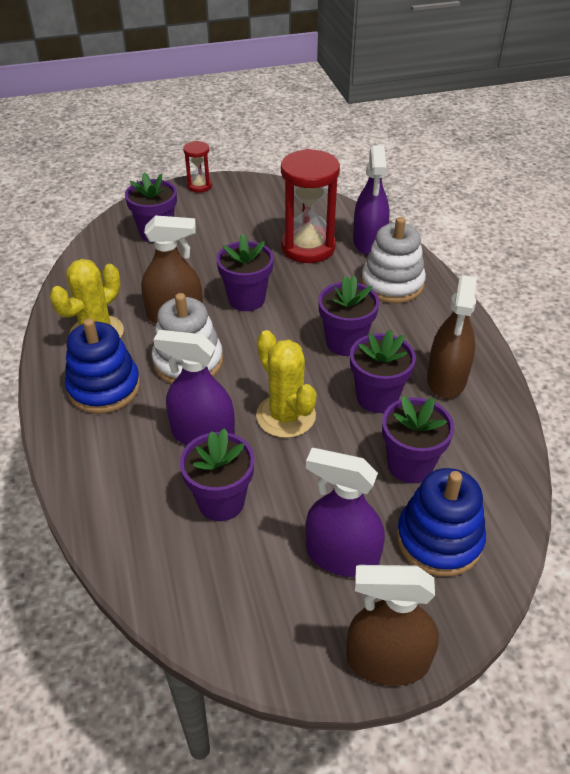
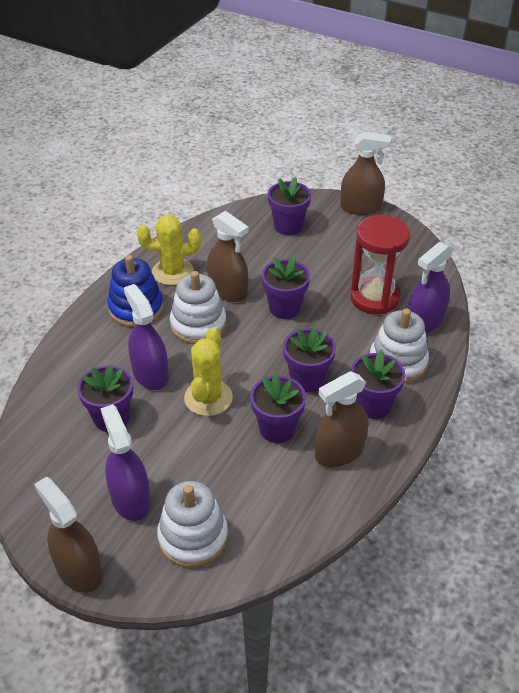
camera: 45 degrees right, 0 degrees up
(199, 186) = (360, 207): red hourglass -> brown spray bottle
(410, 465) = (238, 483): purple flower pot -> purple flower pot (373, 405)
(439, 539) = (193, 537): blue stacking toy -> white stacking toy

